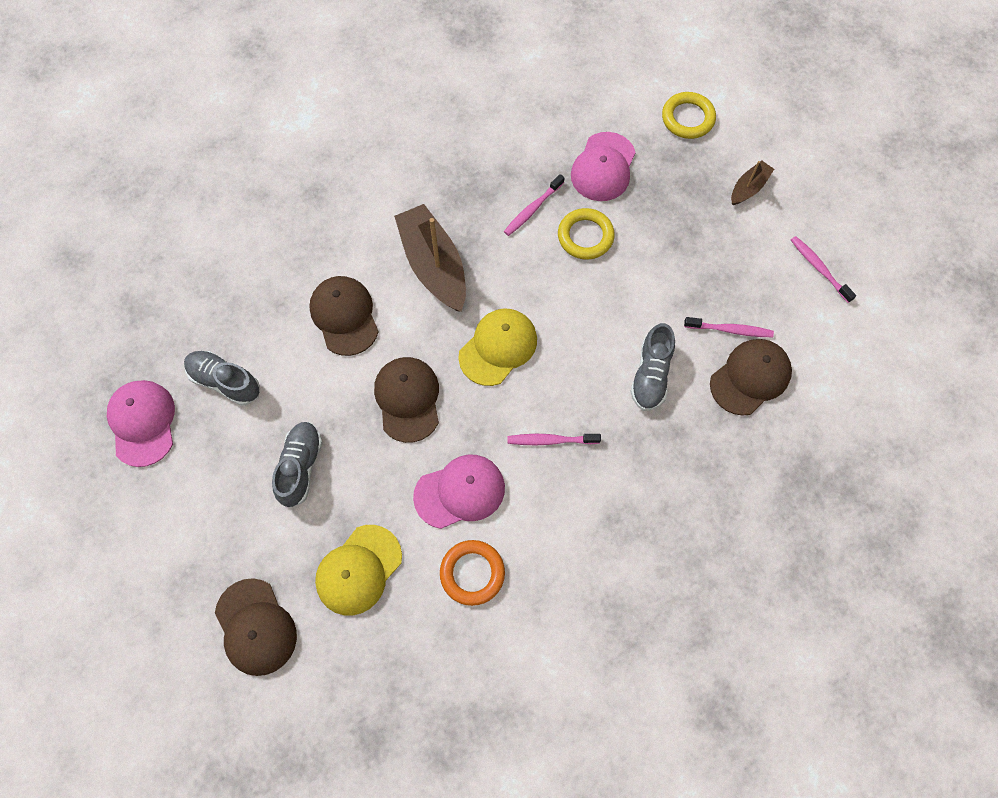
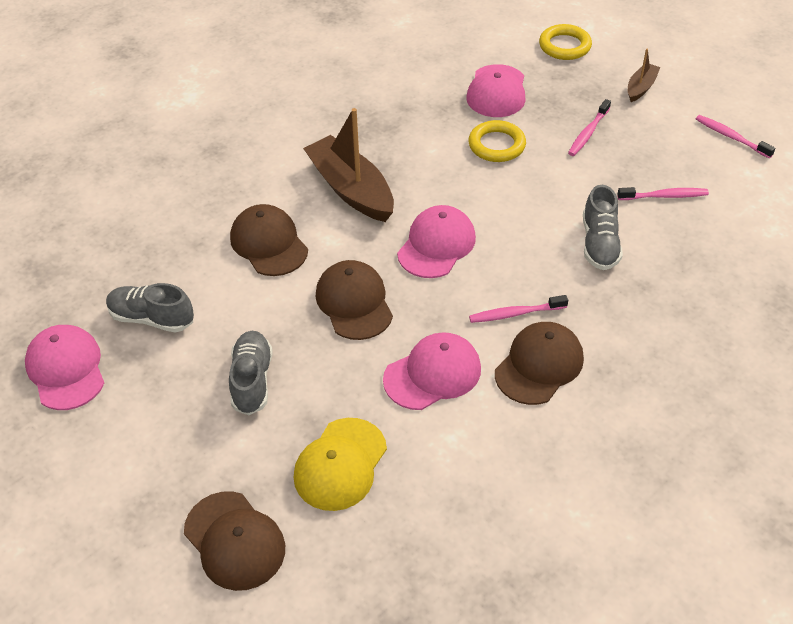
camera: 10 degrees left, 20 degrees down
(472, 573) = (468, 445): orange ring -> none
(498, 347) = (436, 245): yellow cap -> pink cap
(532, 209) = (438, 132): pink toothbrush -> pink toothbrush (588, 133)
(750, 377) = (699, 230): brown cap -> brown cap (539, 365)

